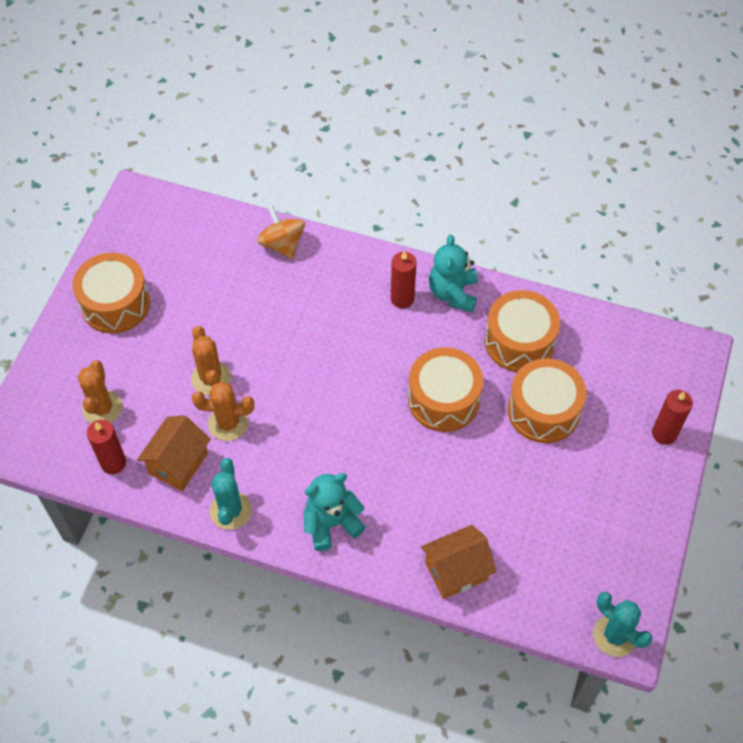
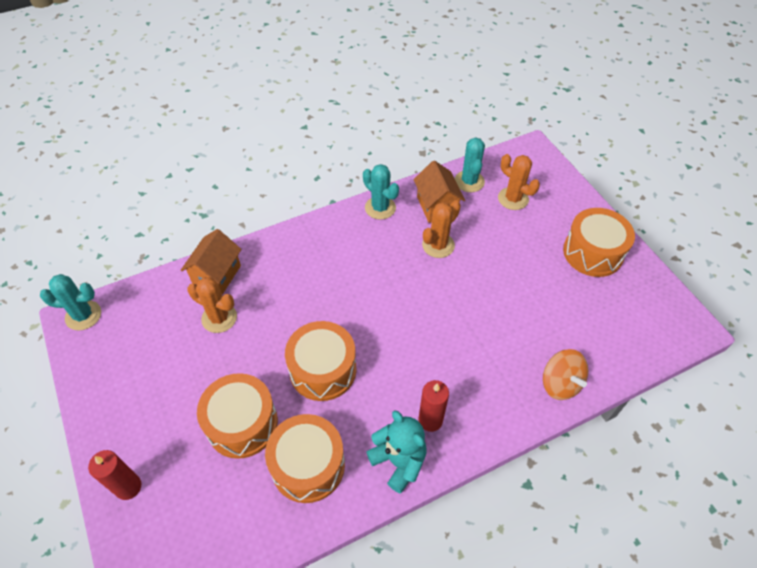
camera: 135 degrees right, 5 degrees down
(113, 463) = (469, 181): red candle -> turquoise cactus
(211, 378) = (480, 259): orange cactus -> orange cactus (219, 318)
(282, 244) = (560, 383): orange spinning top -> orange spinning top turned 45 degrees clockwise
(331, 523) = (317, 244): turquoise teddy bear -> none

